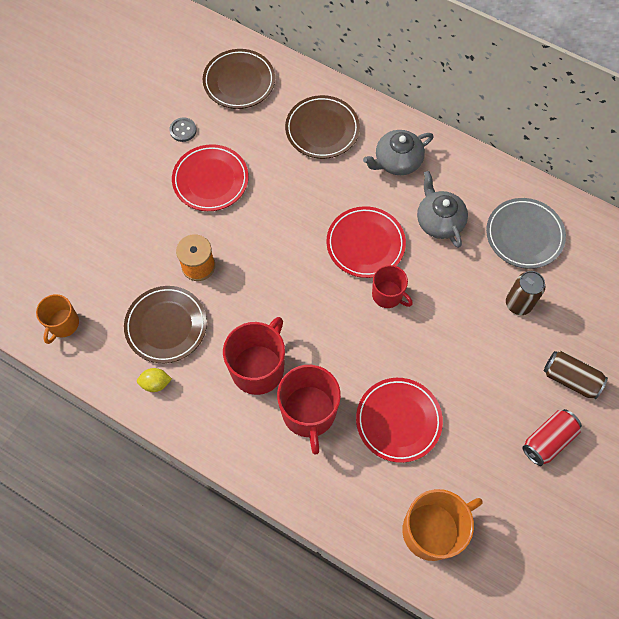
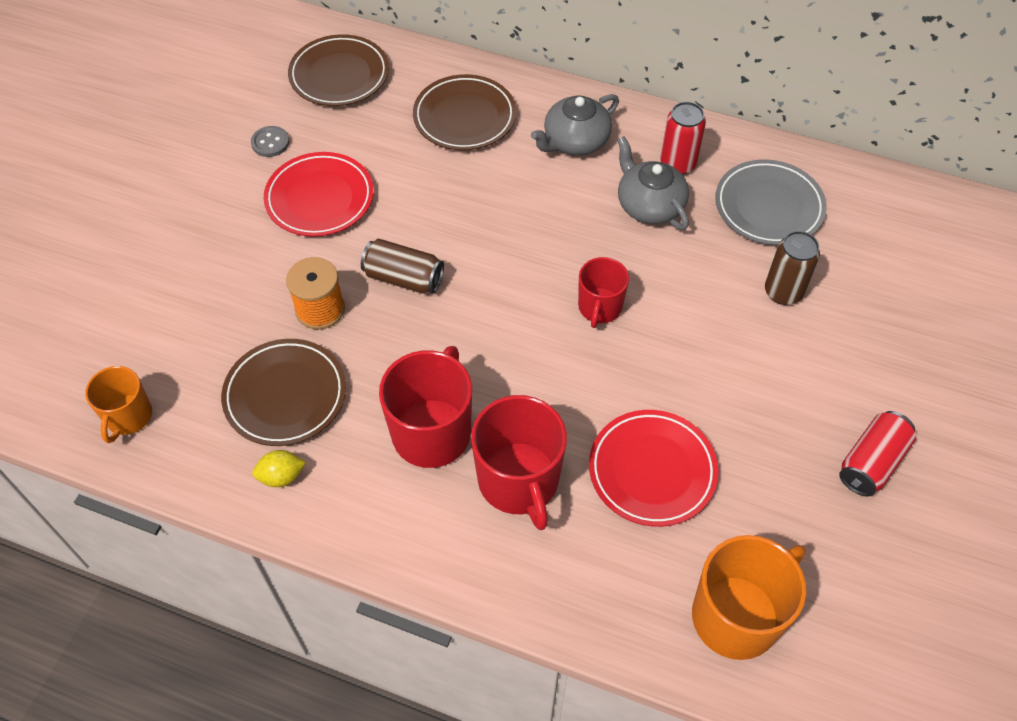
camera: 10 degrees left, 10 degrees down
(365, 244) = (554, 248): red plate -> none
(388, 295) = (599, 307): red mug -> red mug turned 75 degrees clockwise
(466, 191) = (677, 164): none -> red can
(570, 378) = (880, 376): brown can -> brown can (403, 278)

